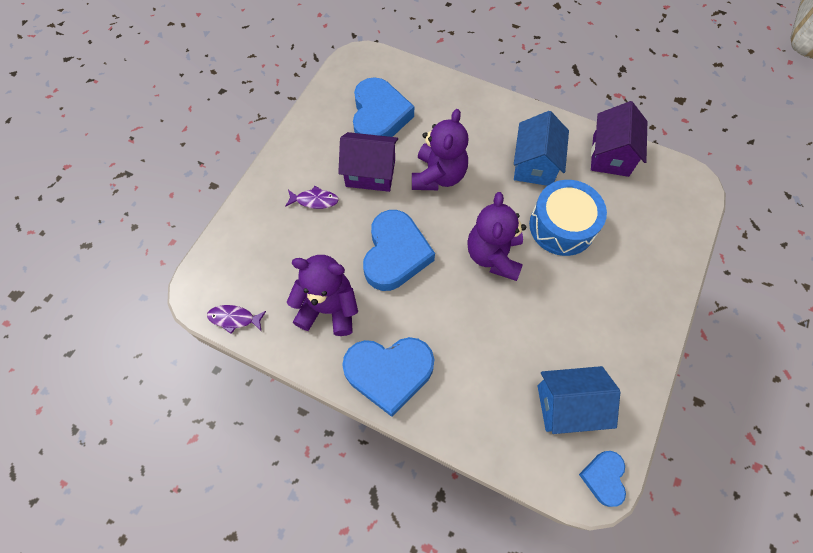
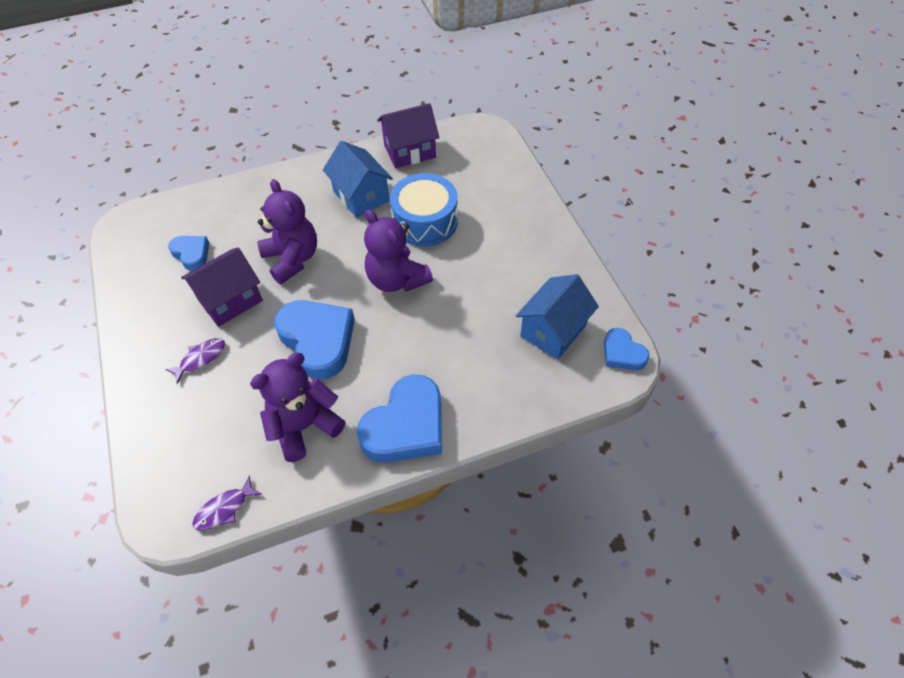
camera: 45 degrees left, 10 degrees down
(379, 116) = (191, 254): blue heart -> blue heart, size x0.54
(610, 155) = (409, 151): purple house -> purple house turned 75 degrees counterclockwise

